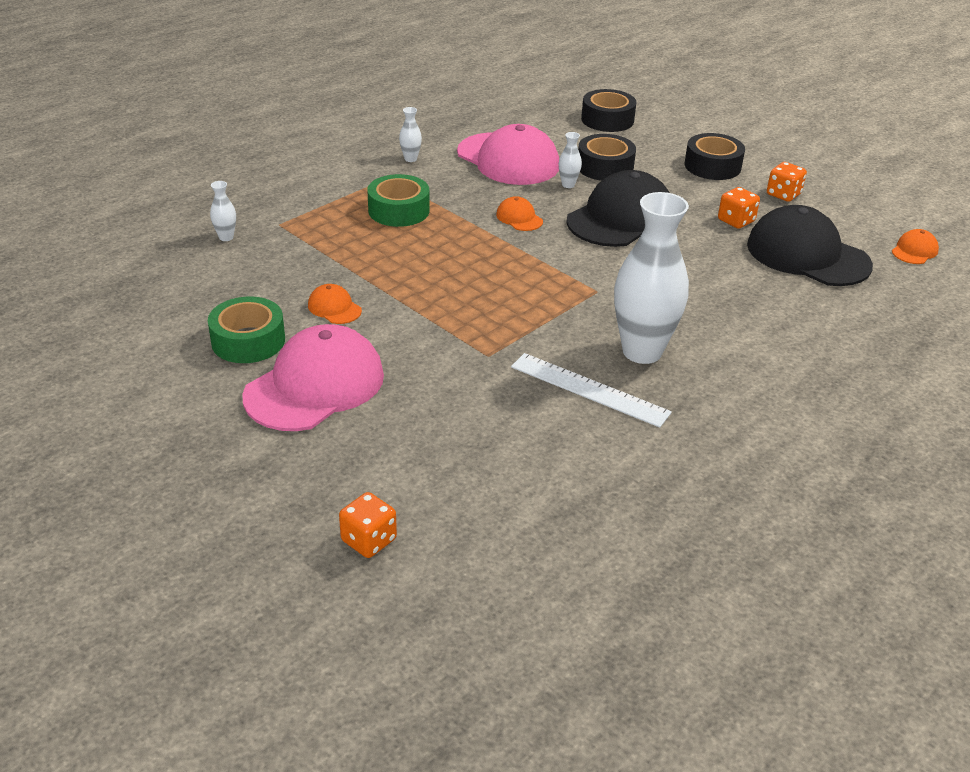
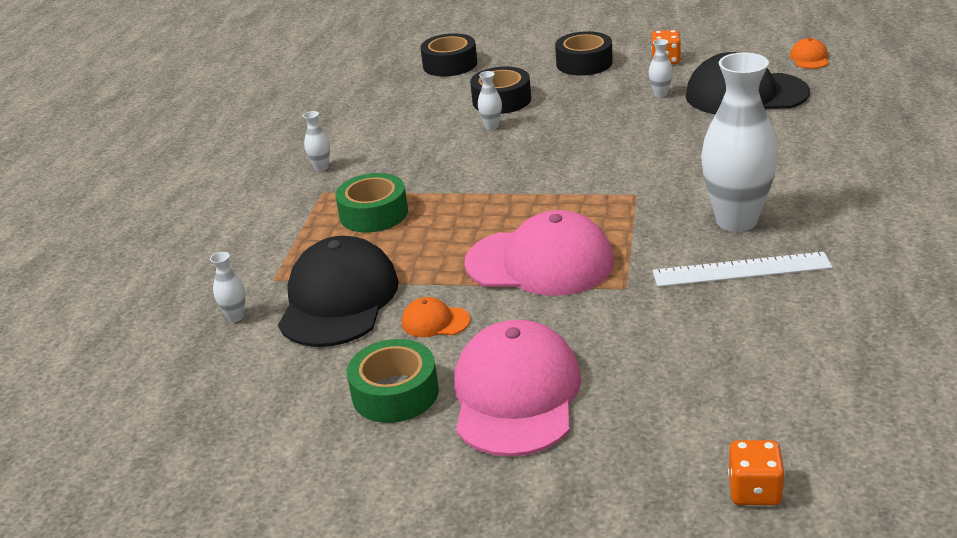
camera: 30 degrees left, 5 degrees down
(508, 159) = (411, 130): pink cap -> pink cap (540, 262)
(519, 218) = (489, 170): orange cap -> none
(621, 218) = (572, 132): black cap -> black cap (338, 299)
(736, 221) = (660, 94): orange dice -> white vase

